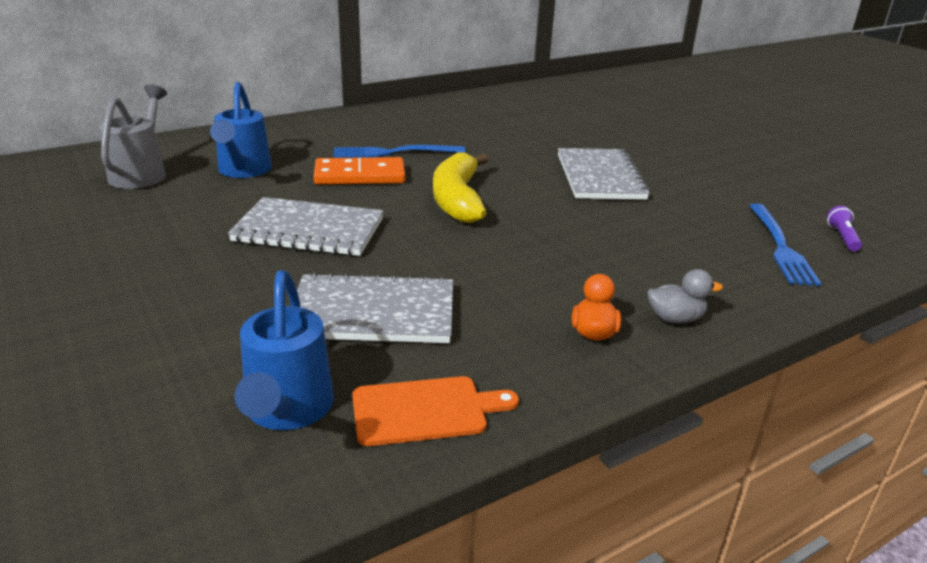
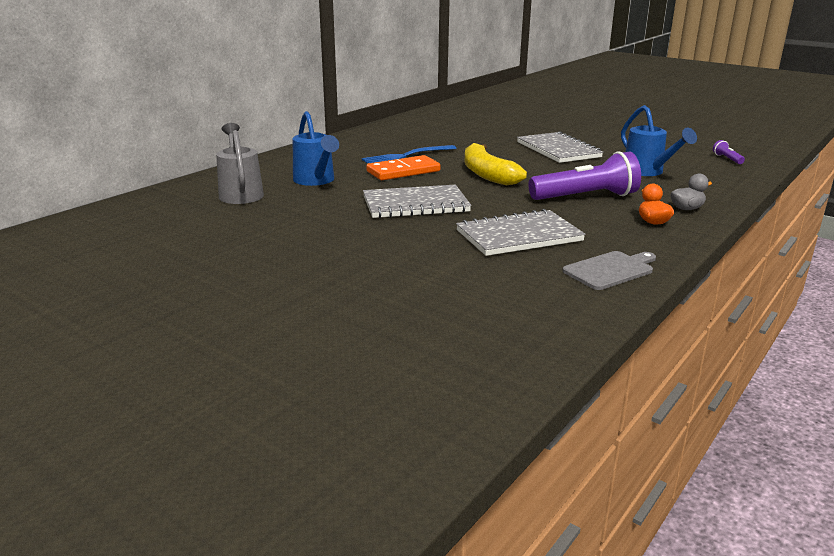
camera: 20 degrees left, 5 degrees down
(287, 411) = (536, 285): blue watering can -> blue watering can (647, 172)
(425, 410) = (610, 270): orange cutting board -> grey cutting board
(546, 265) = (586, 197): none -> purple flashlight
(780, 246) = (701, 168): blue fork -> none

